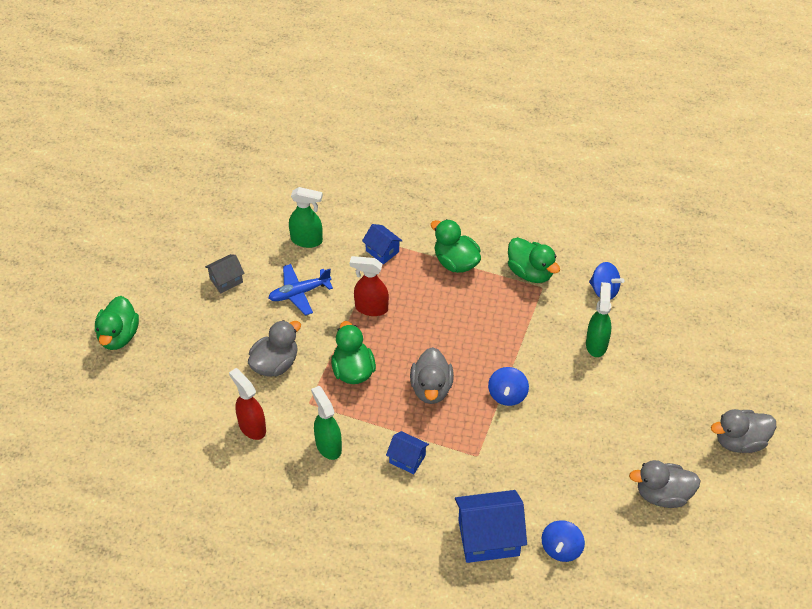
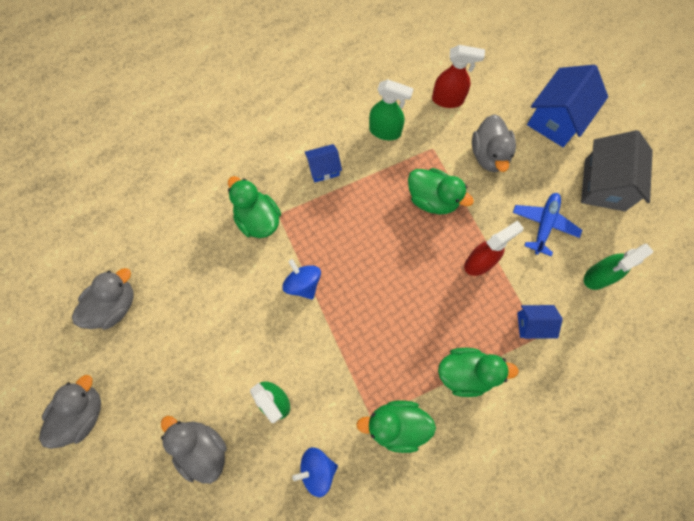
camera: 135 degrees right, 20 degrees up
(118, 336) = (610, 80): green duck -> green duck (258, 219)
(226, 280) = (604, 185): grey house -> grey house, size x1.86
(431, 388) = (363, 237): grey duck -> grey duck (202, 448)
(488, 537) = (215, 163): blue house -> blue house (556, 119)
(561, 548) = (158, 199): blue spinning top -> none

